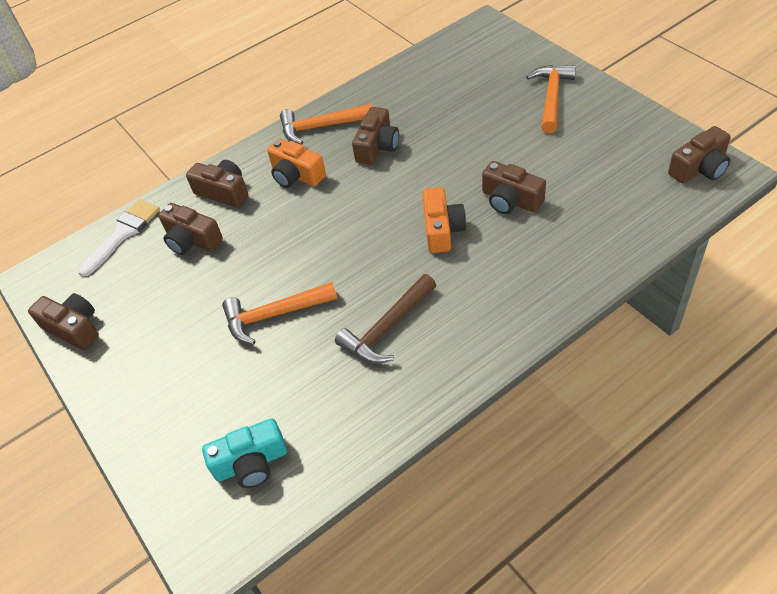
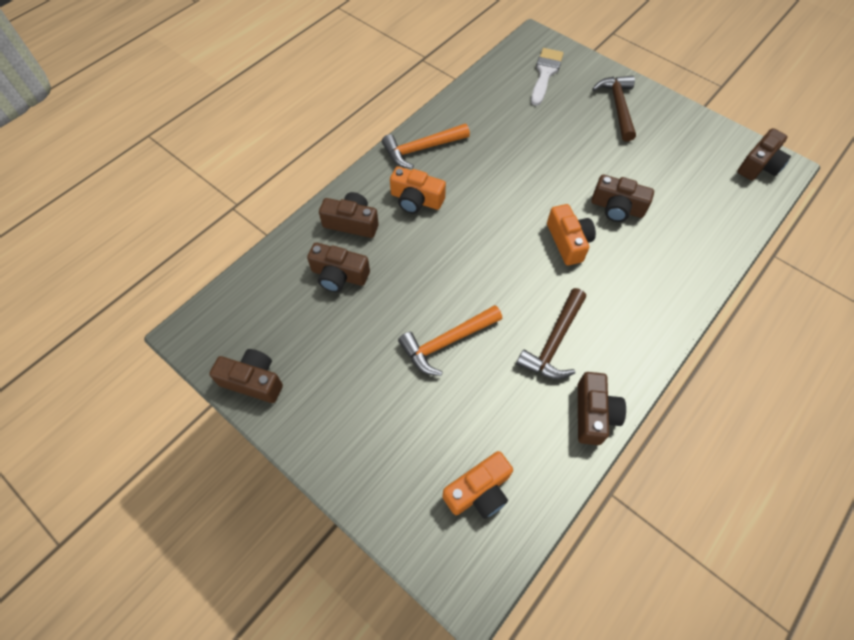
camera: 20 degrees left, 10 degrees up
(123, 234) = (266, 276): white brush -> white brush (545, 73)
(251, 463) = (479, 491): turquoise camera -> orange camera
(377, 147) = (481, 165): brown camera -> brown camera (593, 414)
(551, 97) = (617, 107): orange hammer -> brown hammer

